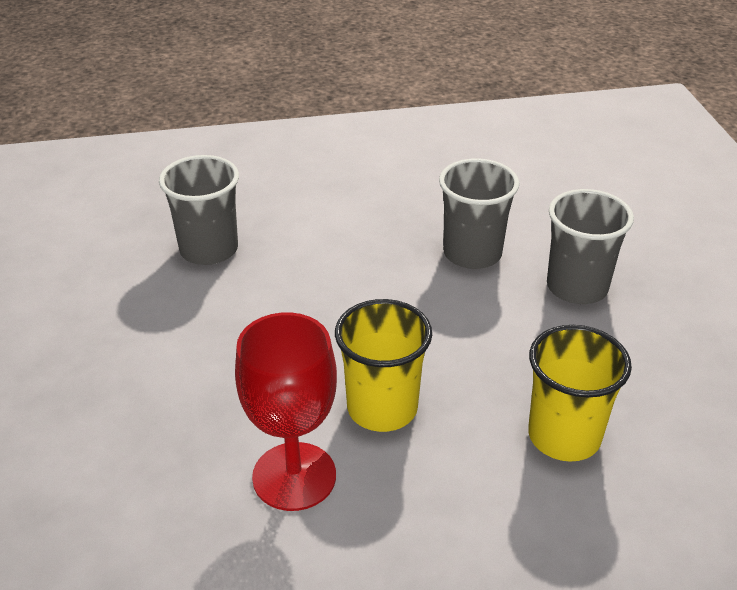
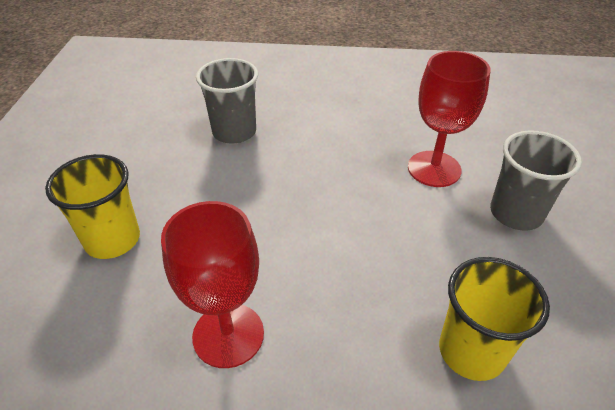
camera: 15 degrees right, 5 degrees up
(382, 408) = (320, 288): yellow cup -> yellow cup (112, 239)
(472, 253) = (434, 169): grey cup -> red goblet

